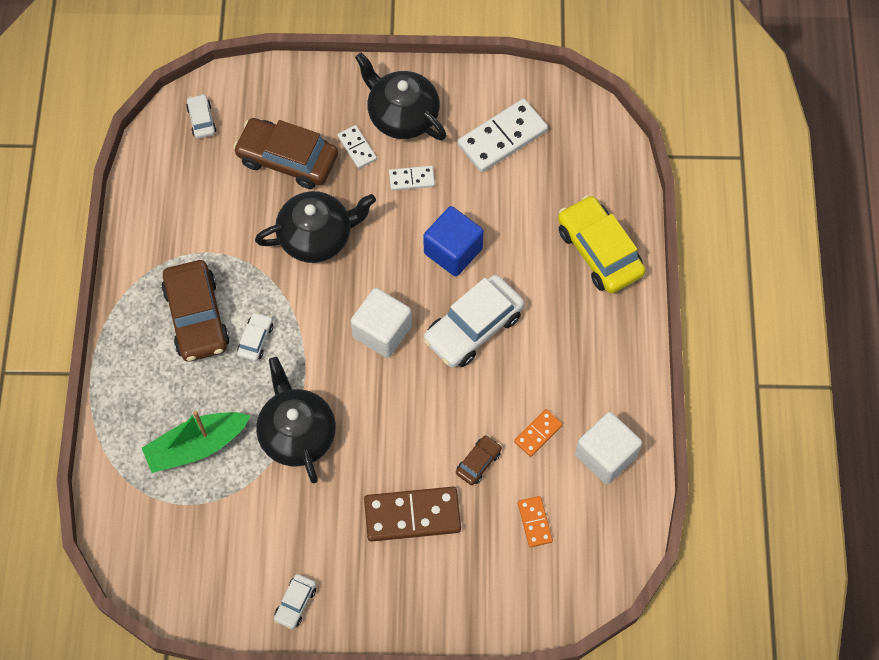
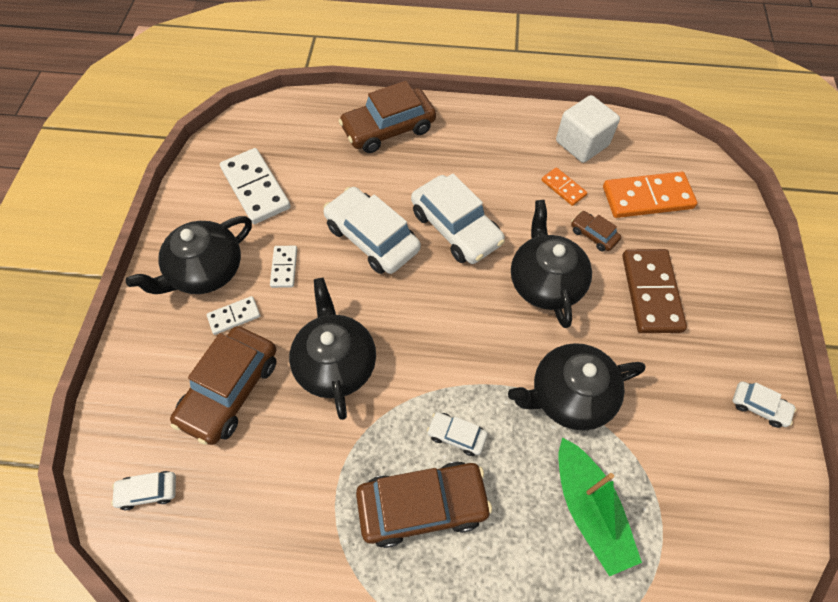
camera: 85 degrees left, 5 degrees down
(382, 332) = (455, 306): white cube -> none
(416, 413) = (545, 282): none -> black teapot
(453, 251) = (372, 238): blue cube -> white car
(534, 522) = (647, 198): orange domino -> orange domino, size x1.92
(599, 251) = (388, 129): yellow car -> brown car

